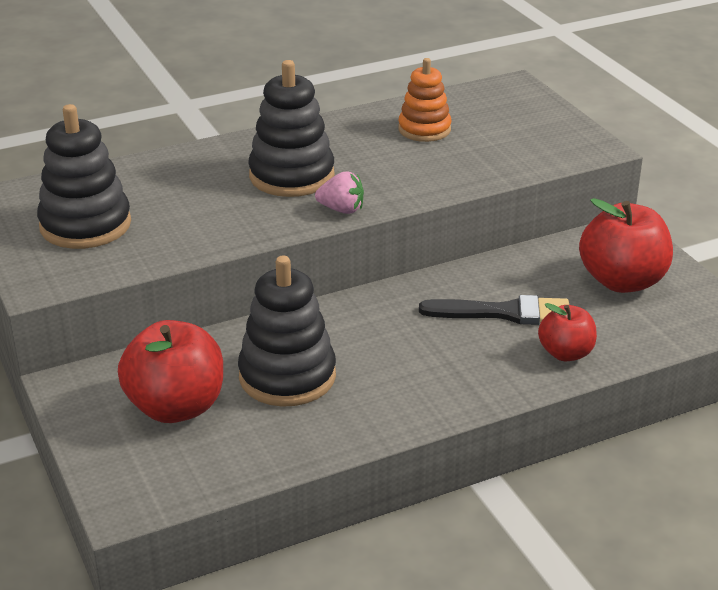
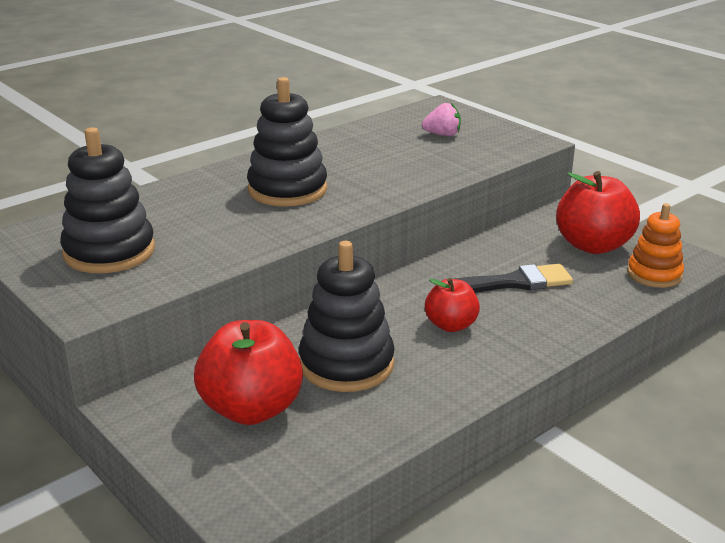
camera: 15 degrees left, 5 degrees down
(341, 210) = (348, 210): pink strawberry -> pink strawberry (442, 135)
(424, 129) = (384, 143): orange stacking toy -> orange stacking toy (654, 274)
(565, 353) = (582, 307): red apple -> red apple (451, 325)

